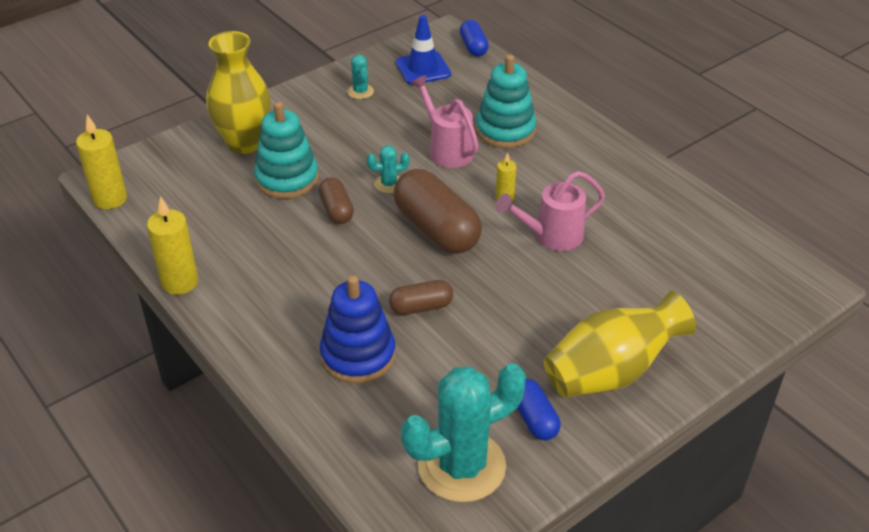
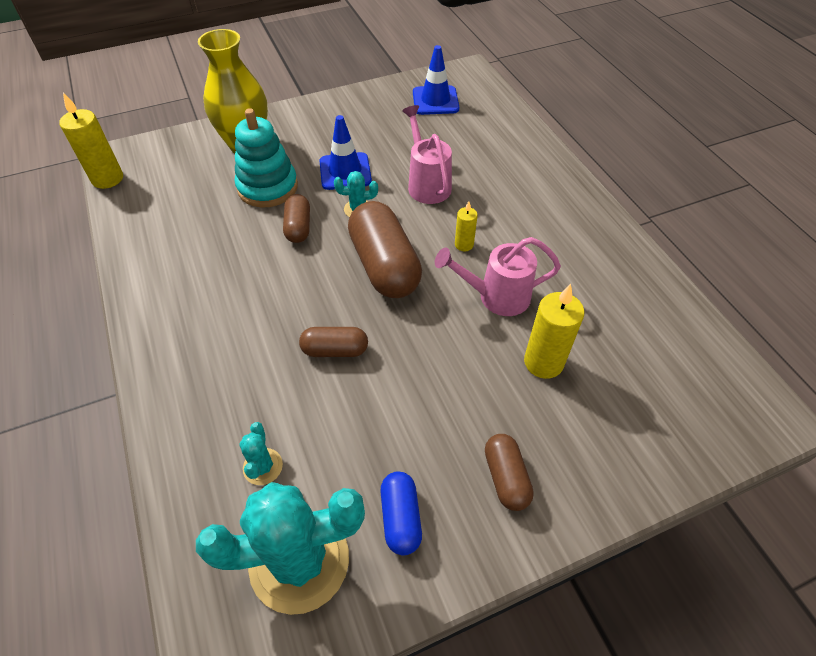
camera: 15 degrees right, 10 degrees up
(180, 282) = (124, 274): yellow candle -> yellow candle (543, 362)
(358, 355) = (250, 392): blue stacking toy -> none
(360, 91) = (370, 114): turquoise cactus -> turquoise cactus (263, 466)
(360, 151) = (345, 171): none -> blue traffic cone
(473, 47) = (489, 87): blue capsule -> none
(505, 130) = (490, 174): turquoise stacking toy -> none
(611, 372) = (506, 477): yellow vase -> brown capsule

